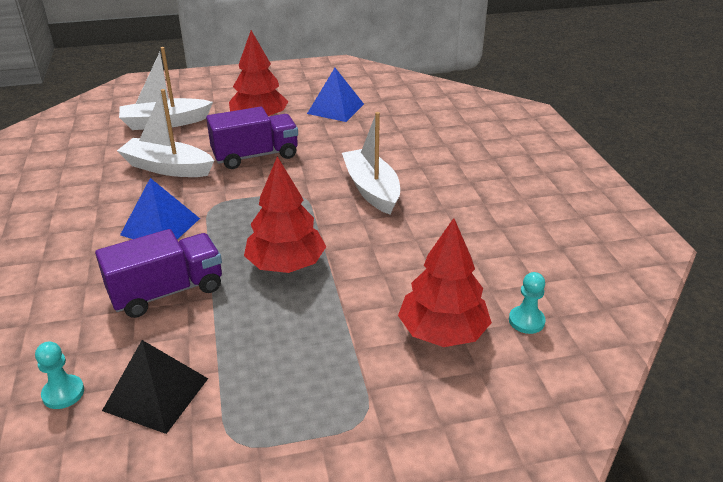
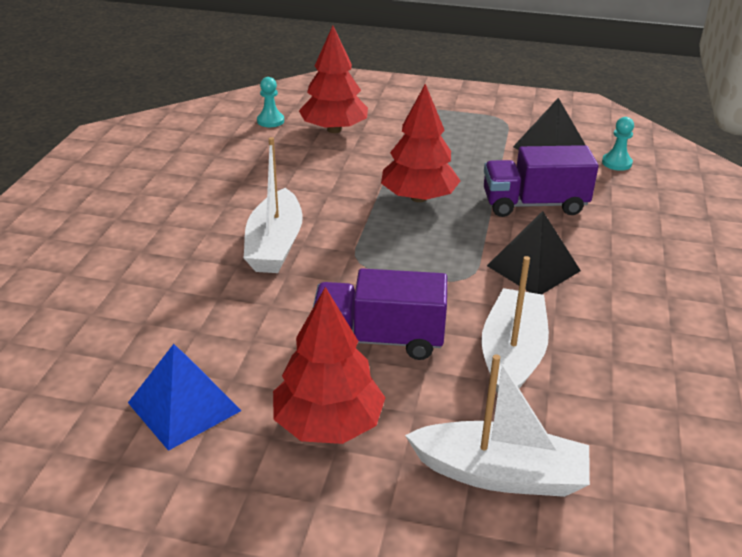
camera: 155 degrees left, 0 degrees up
(160, 226) = (533, 268): blue pyramid -> black pyramid
(168, 168) = (512, 355): white boat -> white boat turned 120 degrees counterclockwise

